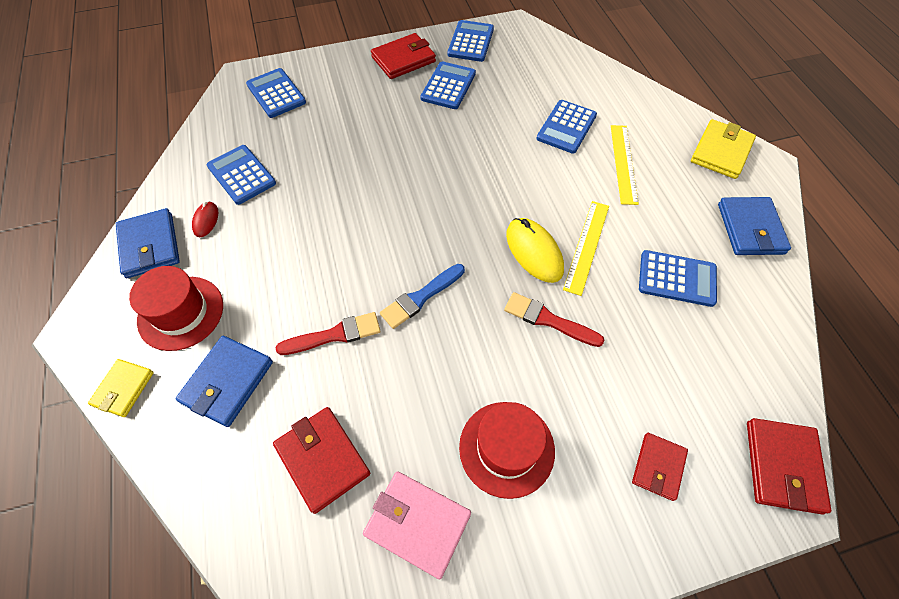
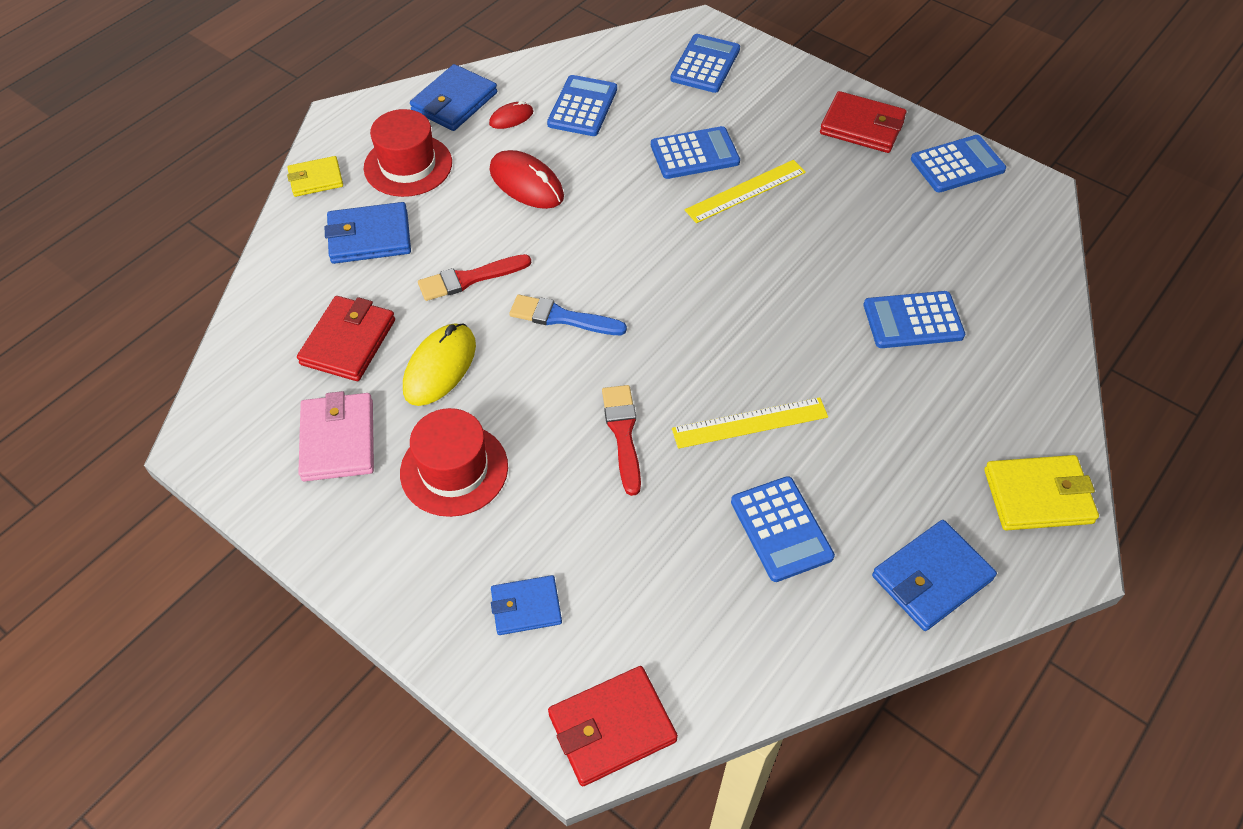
camera: 55 degrees right, 5 degrees down
(278, 248) = (526, 184): none -> red mouse
(334, 335) = (469, 278): red brush -> red brush turned 120 degrees clockwise
(448, 86) = (863, 185): blue calculator -> blue calculator (694, 154)
(534, 252) = (699, 380): yellow mouse -> yellow mouse (440, 367)
(623, 163) = (911, 402): yellow ruler -> yellow ruler (745, 191)
(658, 467) = (526, 607): red wallet -> blue wallet

